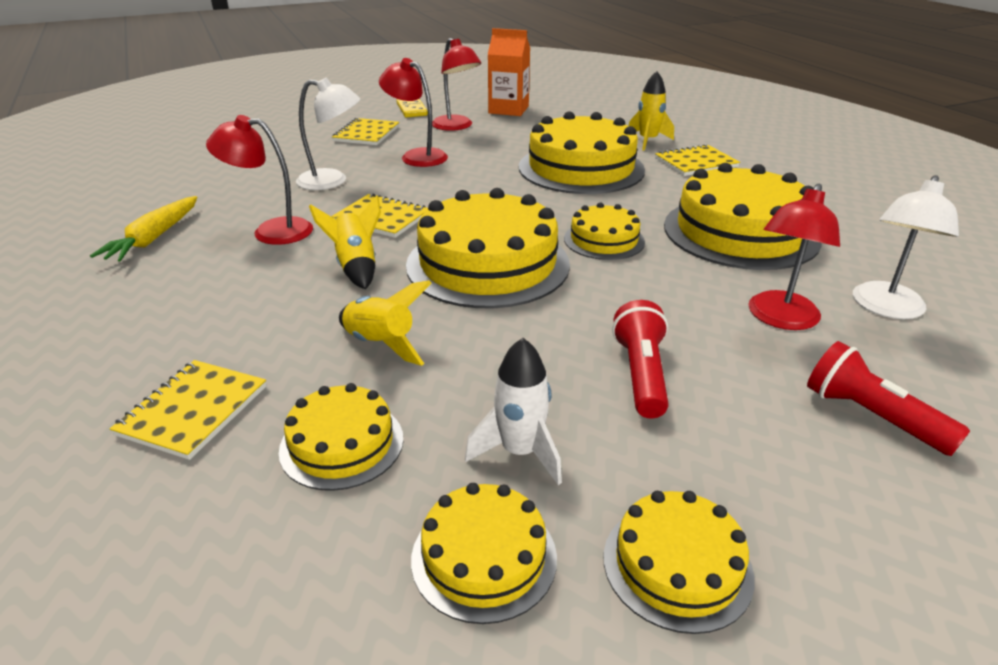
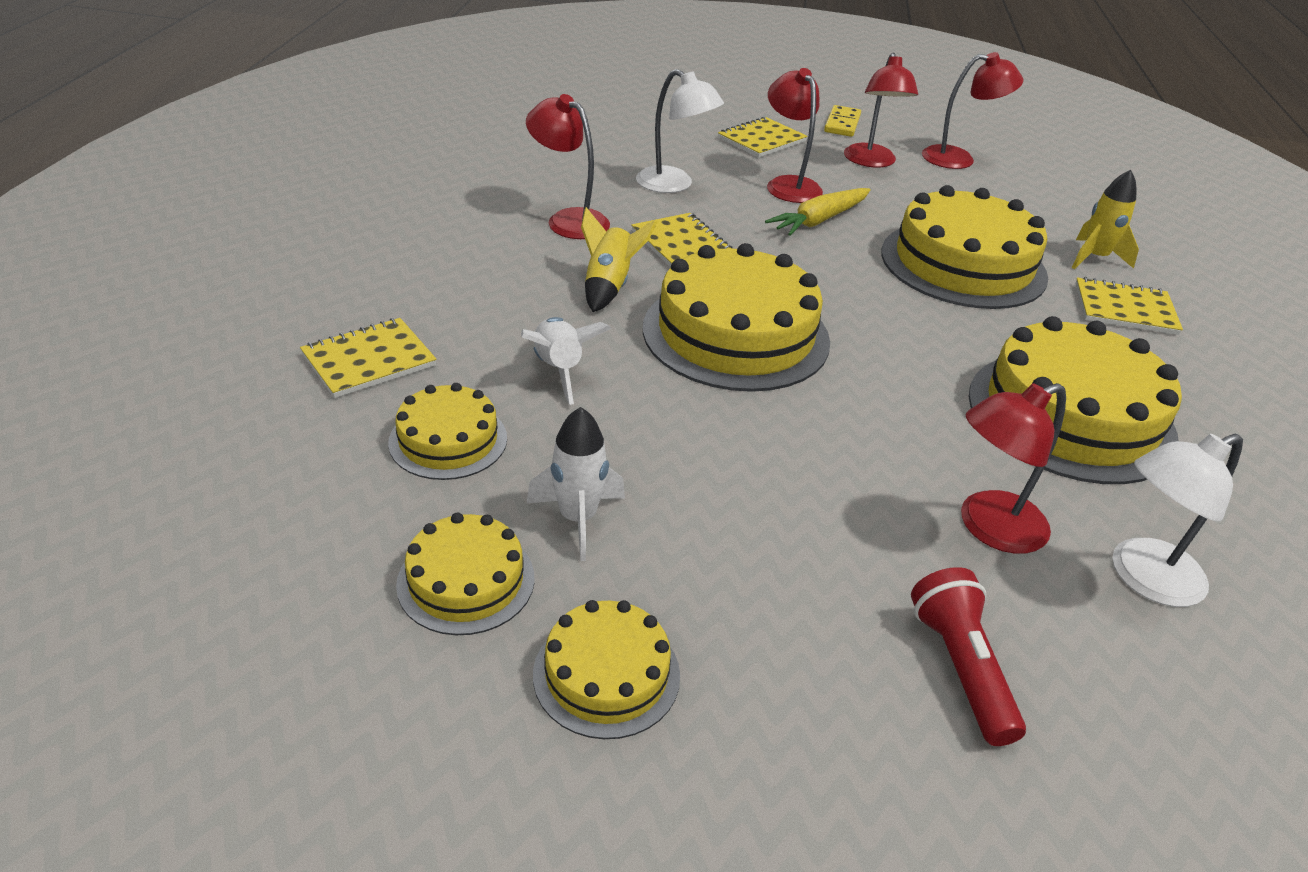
camera: 30 degrees right, 5 degrees up
(154, 238) = (467, 190): yellow carrot -> yellow carrot (819, 220)
(381, 344) = (558, 370): yellow rocket -> white rocket
(508, 110) = (958, 159): orange carton -> red lamp
(604, 240) = (889, 358): yellow cake -> none
(641, 374) = (764, 508): red flashlight -> none

